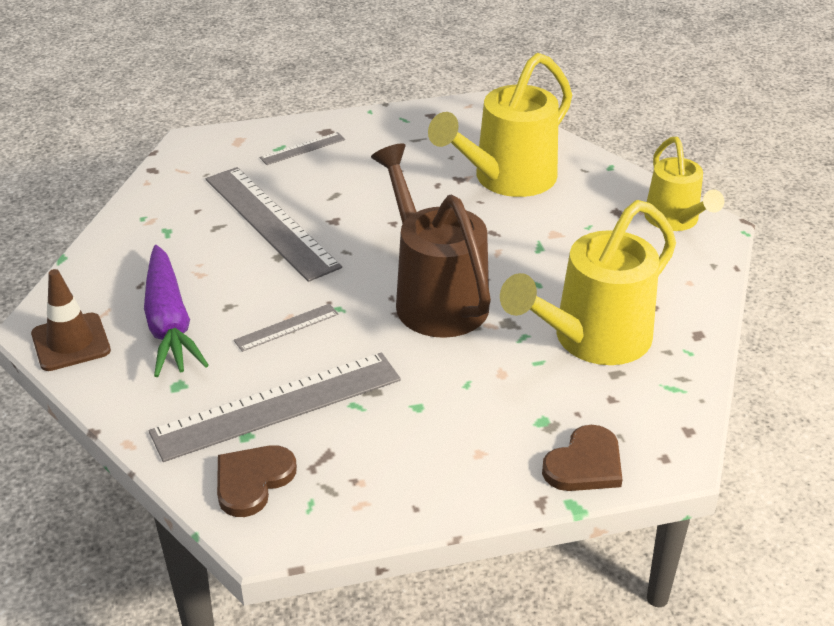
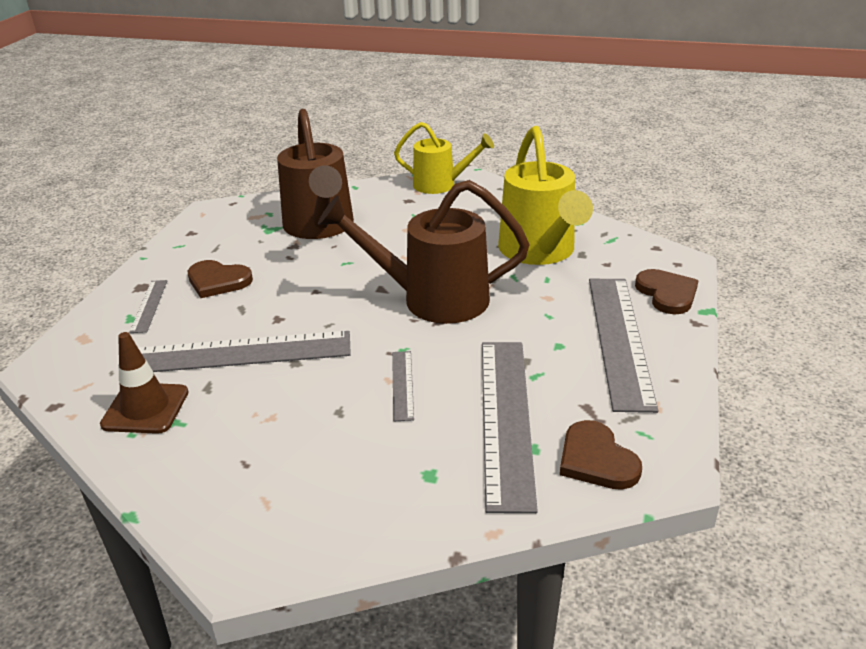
camera: 60 degrees left, 5 degrees down
(71, 342) = (292, 541): brown traffic cone -> brown traffic cone (145, 408)
(169, 323) = (329, 457): purple carrot -> none
(365, 165) = (218, 281): none -> brown heart
(460, 447) = (619, 339): none -> grey ruler
(506, 179) = (320, 227): yellow watering can -> brown watering can

